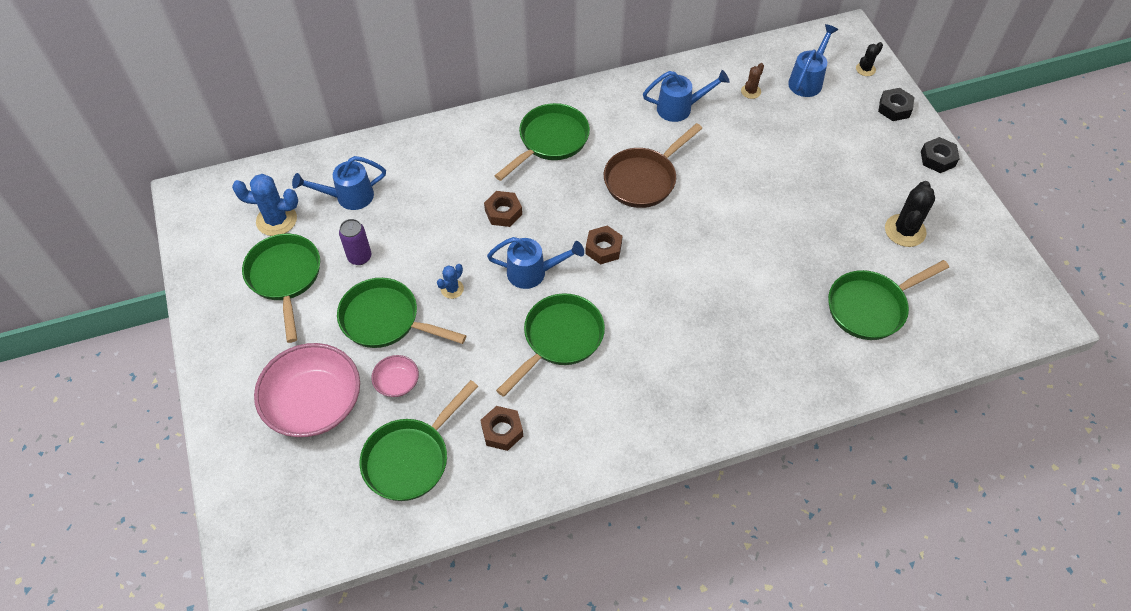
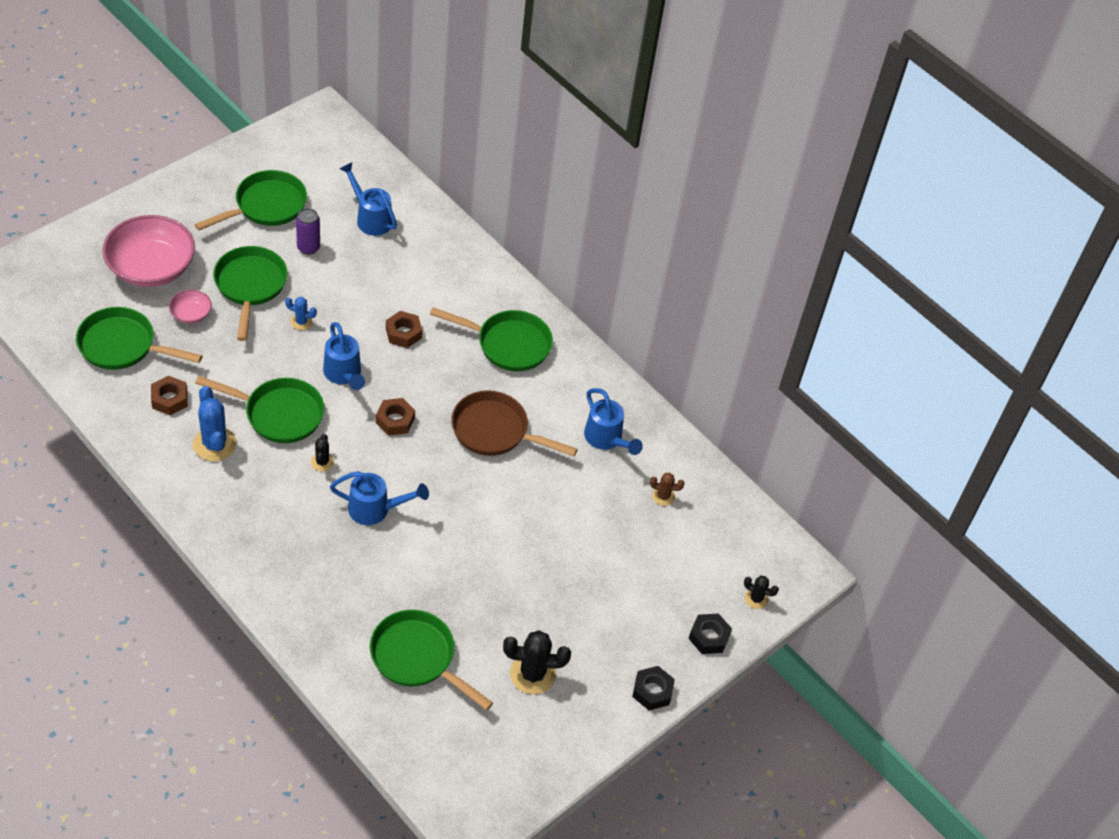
camera: 60 degrees right, 5 degrees down
(276, 220) = (323, 179): blue cactus -> blue cactus (214, 444)
(631, 319) = (322, 462): none -> black cactus
(807, 80) = (708, 546): blue watering can -> blue watering can (376, 509)

